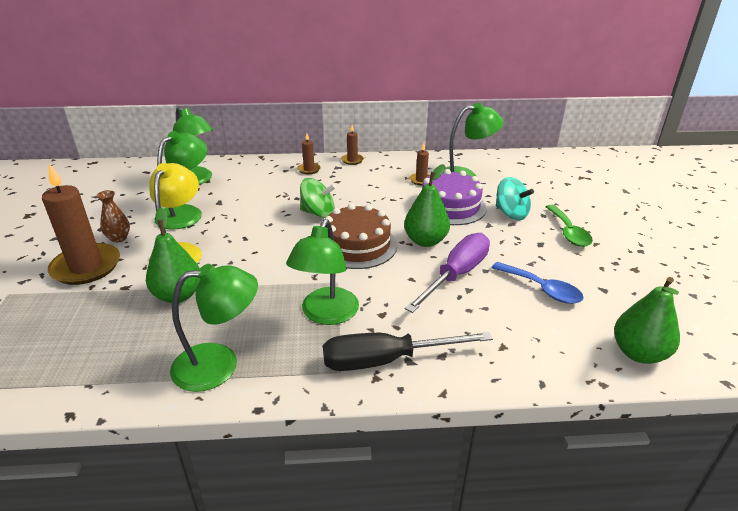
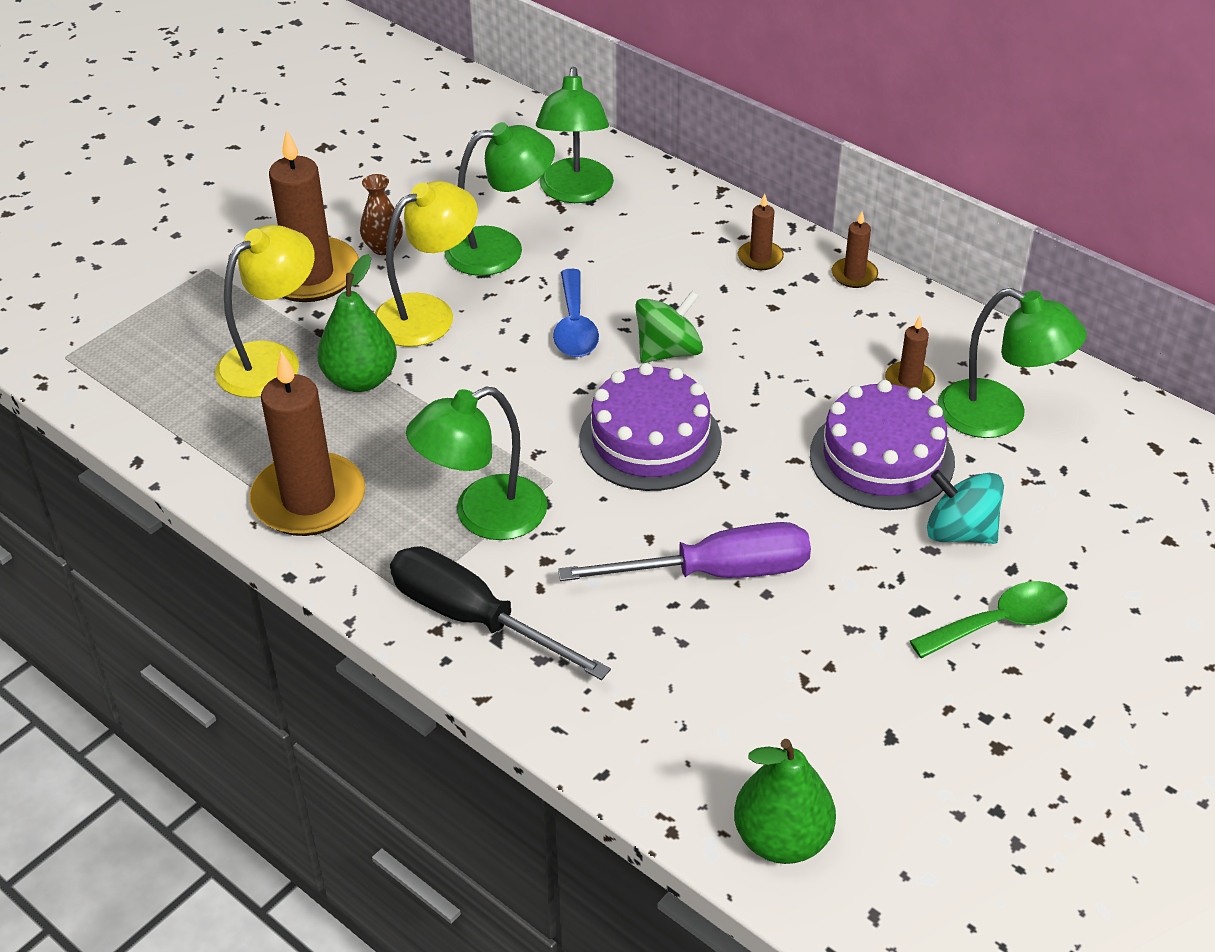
camera: 45 degrees right, 10 degrees up
(109, 314) = (272, 361): none -> yellow lamp
(219, 364) = (309, 499): green lamp -> brown candle
(318, 213) = (668, 351): green spinning top -> green spinning top turned 90 degrees counterclockwise
(357, 245) = (650, 440): brown cake -> purple cake
(425, 241) = (752, 494): green pear -> none
(511, 213) = (960, 532): turquoise spinning top -> turquoise spinning top turned 120 degrees clockwise
(542, 289) = (800, 673): blue spoon -> blue spoon (574, 326)
(568, 232) = (1000, 623): green spoon -> green spoon turned 150 degrees counterclockwise

